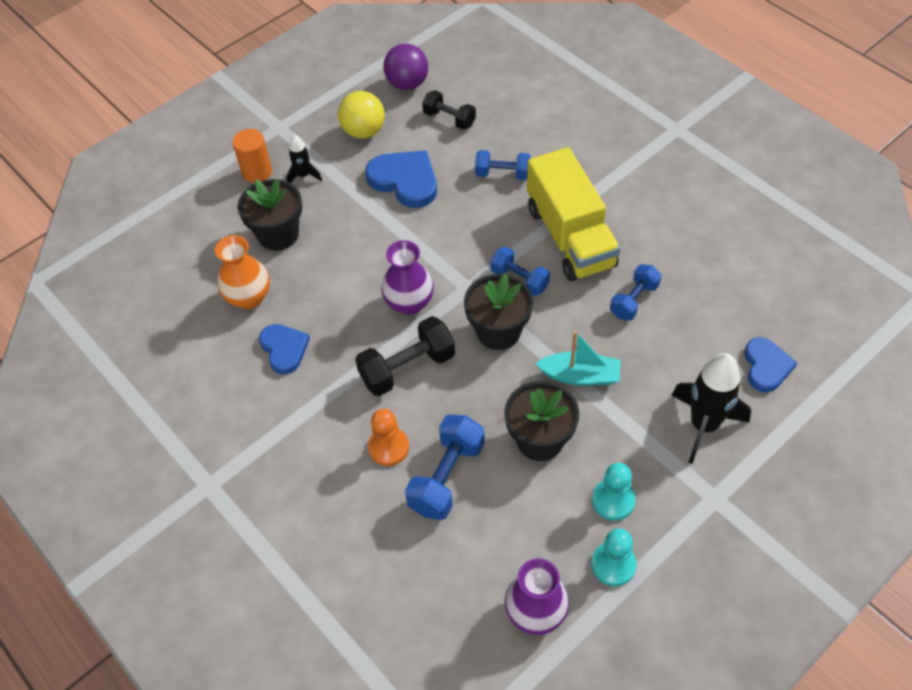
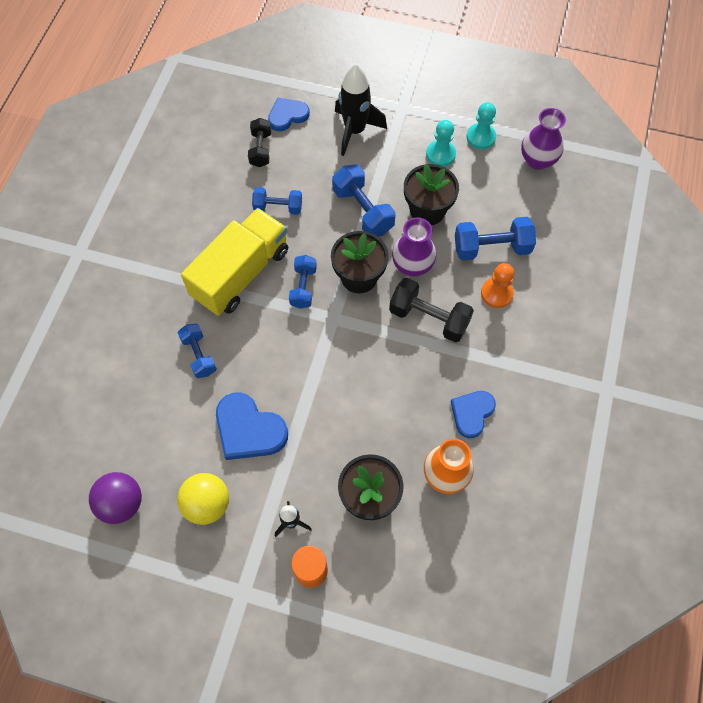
camera: 125 degrees left, 10 degrees up
(405, 180) = (249, 429): blue heart -> blue heart turned 60 degrees counterclockwise
(409, 303) = (372, 350): purple vase -> purple vase (412, 265)
(449, 119) = (152, 436): black dumbbell -> black dumbbell (260, 149)
(580, 376) = (363, 211): turquoise boat -> blue dumbbell

